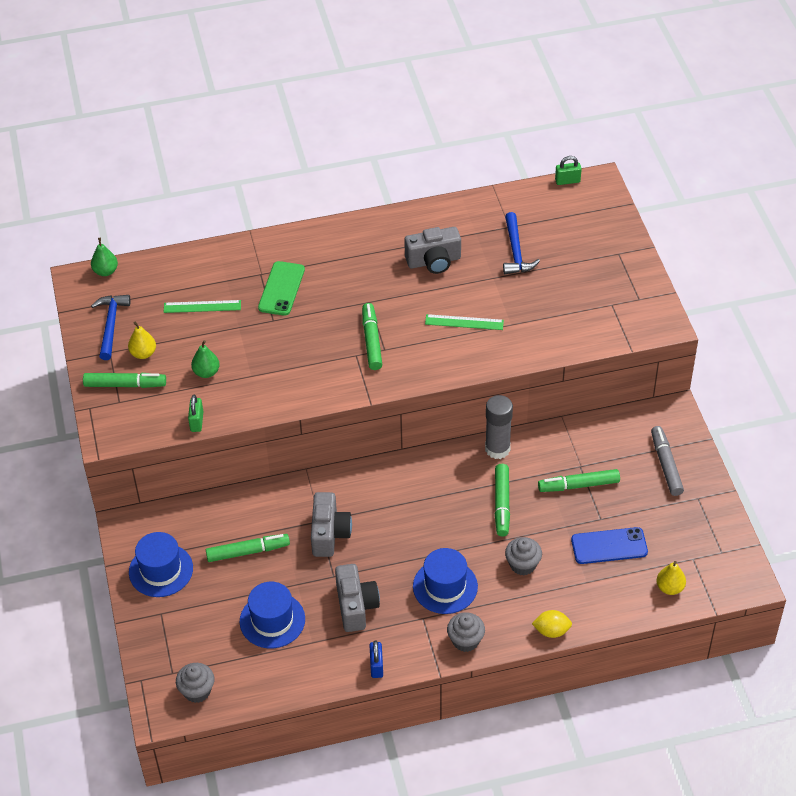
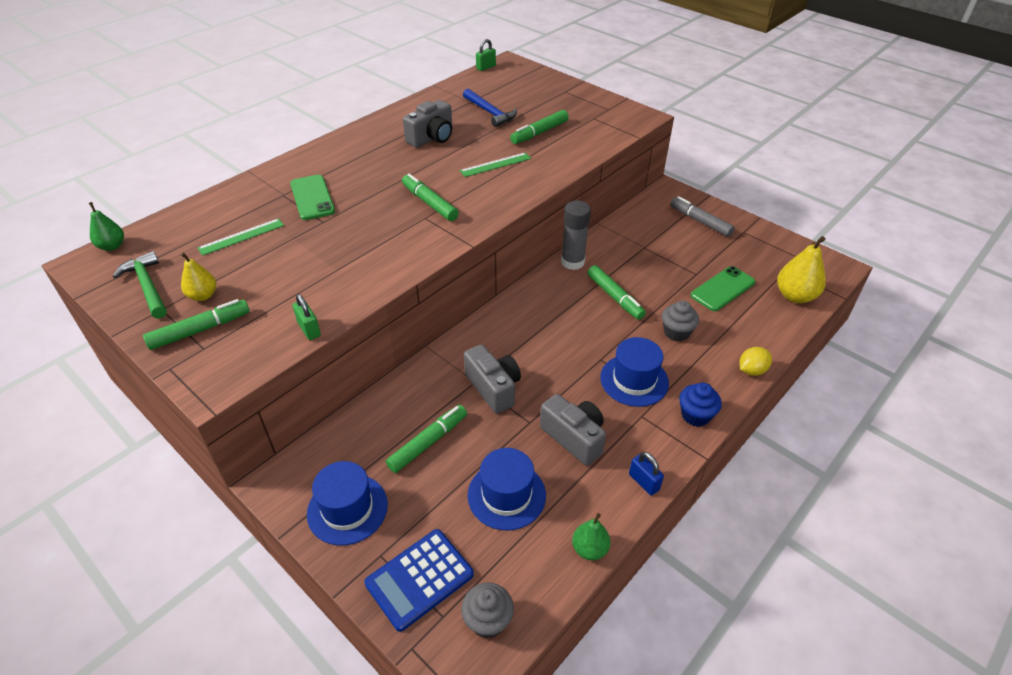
camera: 35 degrees left, 5 degrees down
(111, 325) = (147, 286): blue hammer -> green hammer
(174, 642) = (419, 579): none -> blue calculator
(206, 372) = (287, 284): green pear -> green pear (589, 549)
(465, 640) = (695, 415): grey cupcake -> blue cupcake
(578, 485) = (657, 259): green marker -> green marker (539, 133)
(609, 546) = (722, 289): blue phone -> green phone
(669, 588) = (795, 296): yellow pear -> yellow pear, size x1.64

